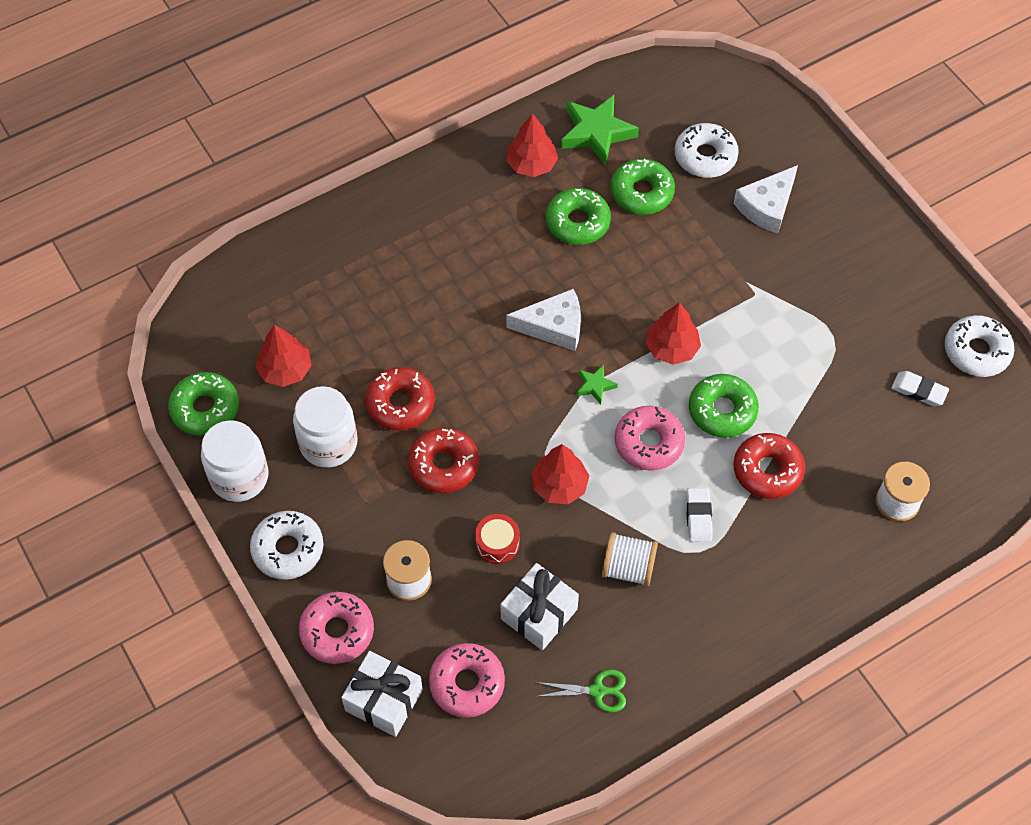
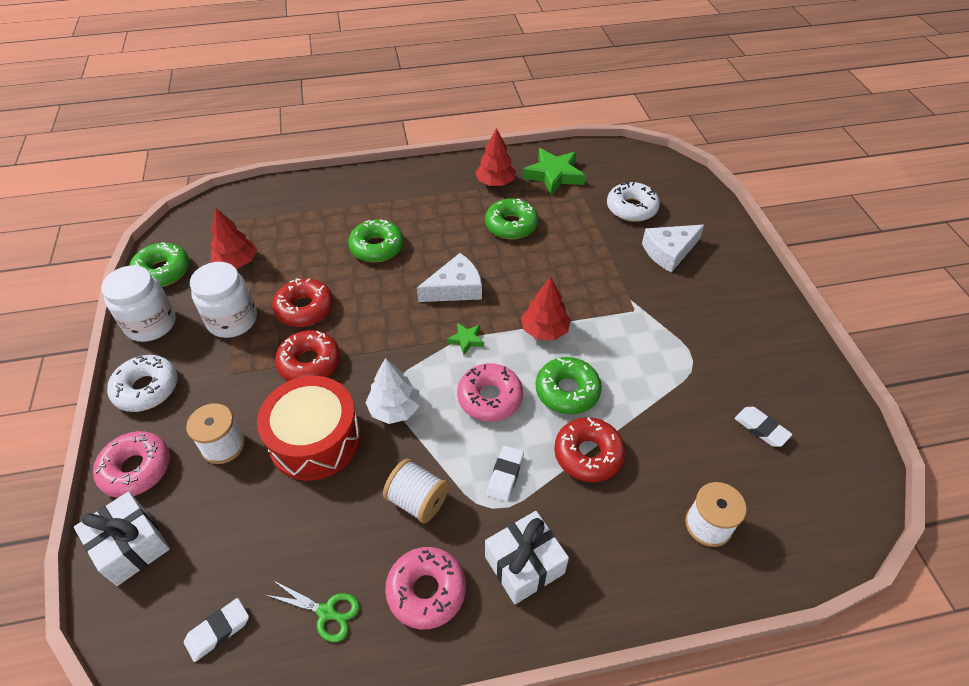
camera: 20 degrees right, 10 degrees down
(467, 684) = (212, 558): pink donut -> pink donut (426, 591)
(497, 543) = (315, 439): red drum -> red drum, size x2.17
(511, 738) = (218, 631): none -> white eraser
(539, 614) = (314, 515): white gift -> white gift (524, 565)
(553, 326) = (455, 288): white cheese -> white cheese turned 45 degrees counterclockwise
(559, 485) = (394, 408): red tree -> white tree
(641, 193) = (570, 219): green donut -> green donut (377, 247)
(976, 351) = (829, 411): white donut -> none

